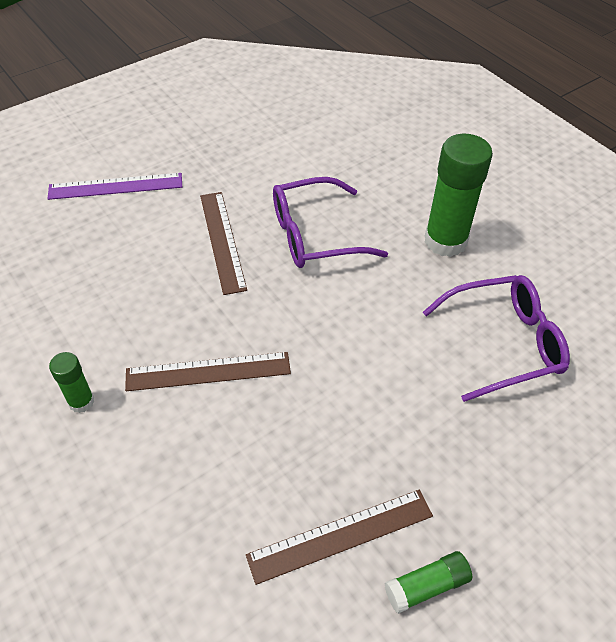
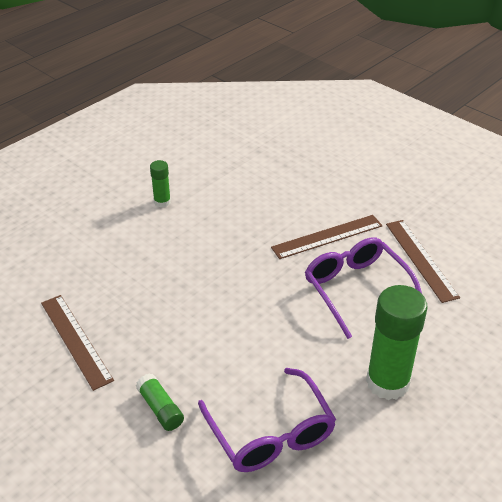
camera: 80 degrees right, 10 degrees down
(116, 186) = (362, 170): purple ruler -> none
(208, 371) = (198, 253): brown ruler -> brown ruler (421, 259)
(426, 586) = (40, 390): green glue stick -> green glue stick (160, 408)

